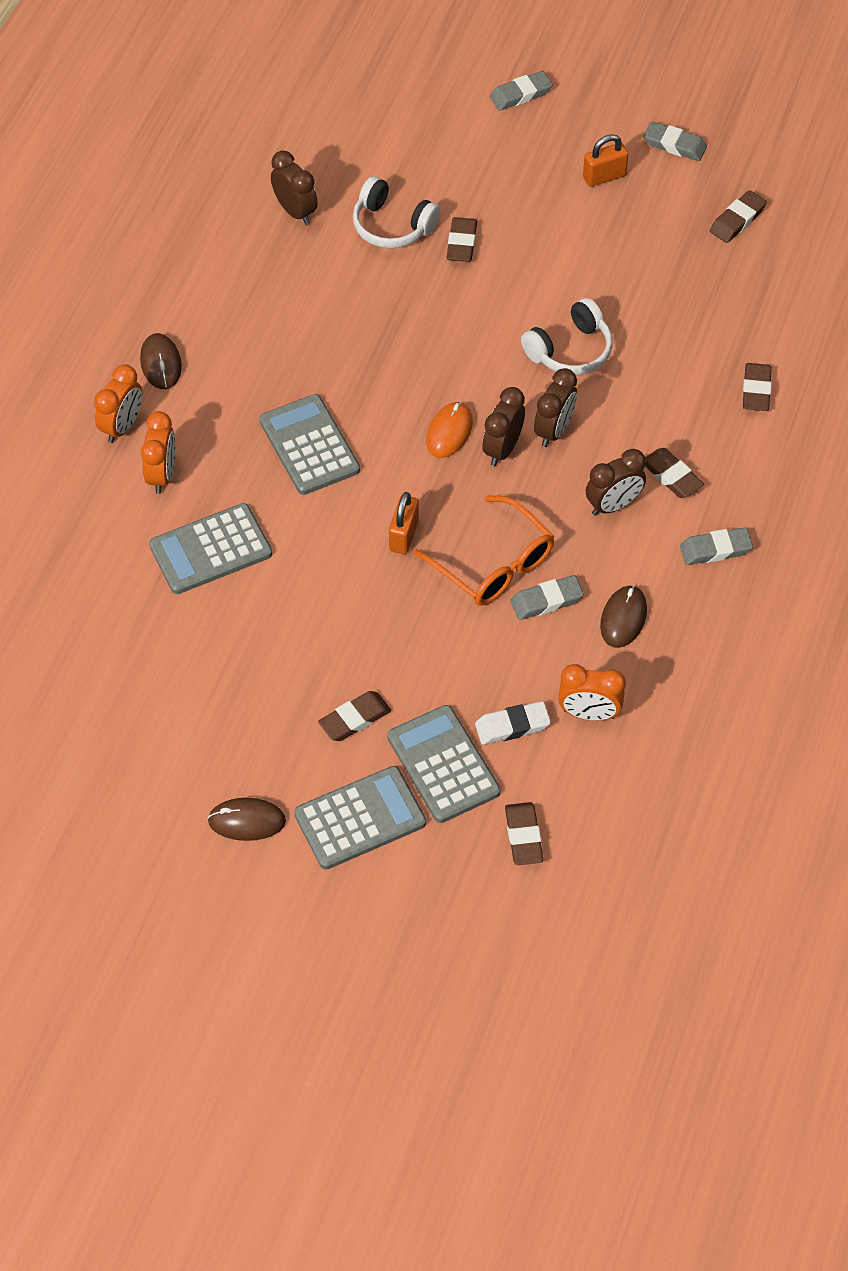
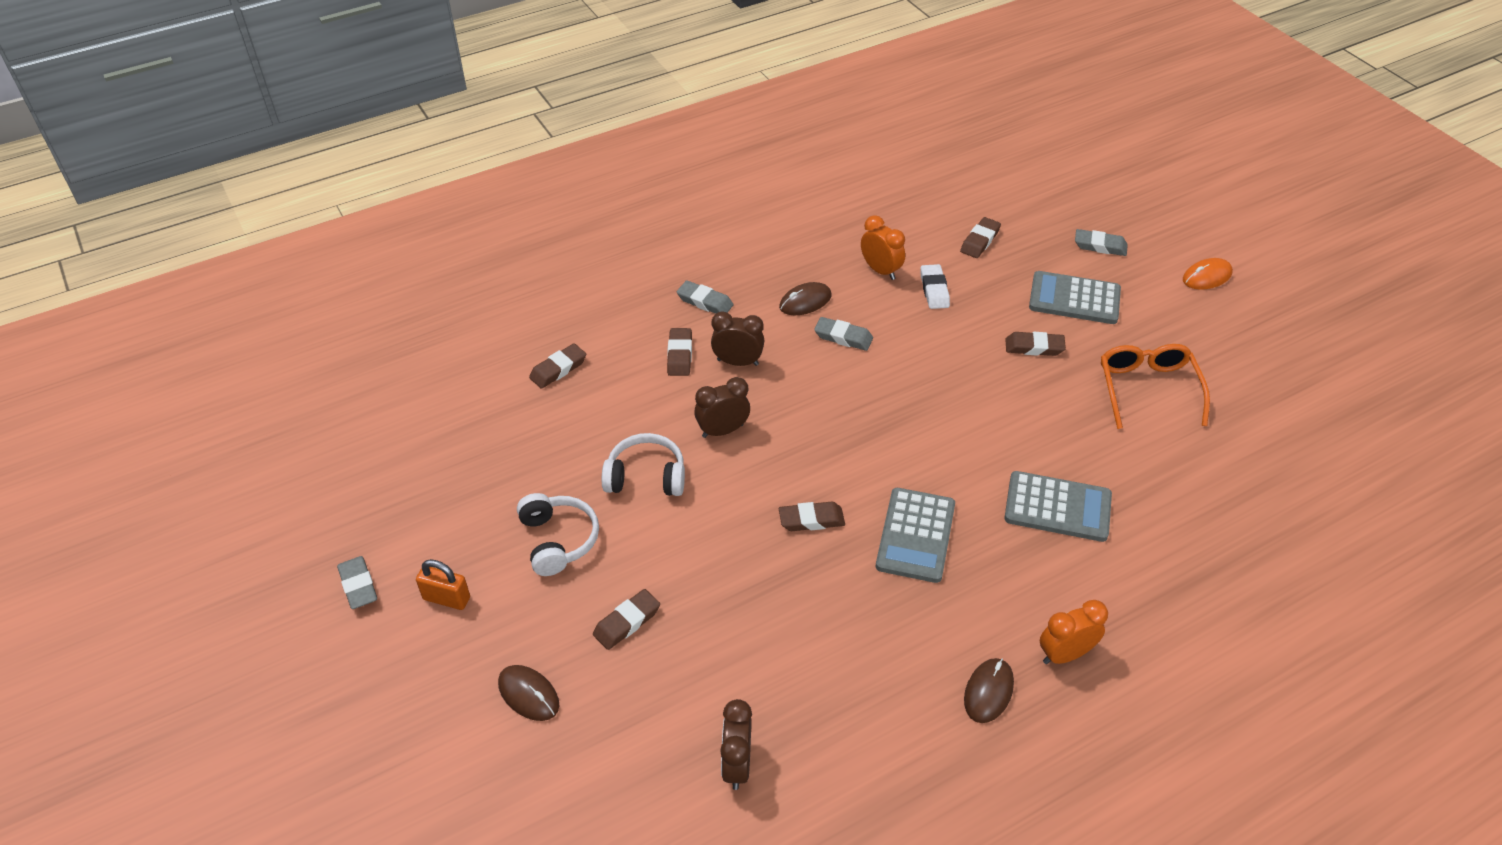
camera: 140 degrees left, 10 degrees down
(162, 475) = (1057, 589): orange clock -> none
(247, 821) = (1151, 335): brown mouse -> brown mouse (529, 694)
(392, 226) = (666, 683): white headphones -> white headphones (558, 540)
(404, 535) = (901, 430): orange padlock -> none
(443, 765) = (997, 295): grey calculator -> none
(449, 432) = (798, 477): orange mouse -> orange mouse (1207, 277)
(493, 564) = (856, 377): orange glasses -> orange glasses (1147, 389)
(502, 449) = (772, 441): brown clock -> none
(512, 726) = (934, 290): white eraser -> white eraser turned 60 degrees clockwise
(521, 94) = (407, 738): grey eraser -> grey eraser (1100, 246)
(737, 220) = (404, 489): brown eraser -> brown eraser (811, 520)

